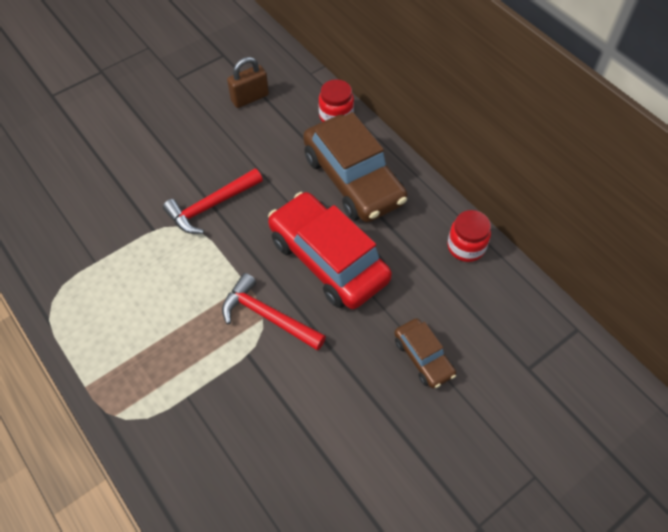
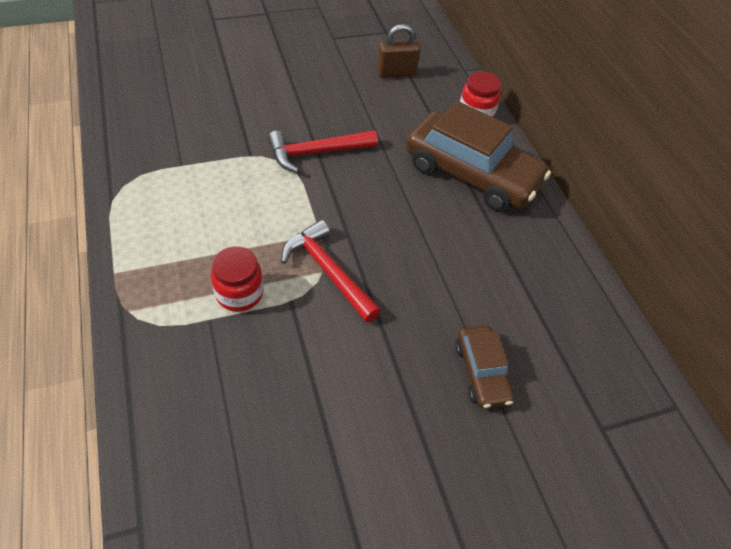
camera: 15 degrees right, 5 degrees down
(328, 260) = (414, 239): red car -> none
(353, 179) = (471, 174): brown car -> brown car turned 45 degrees counterclockwise
(466, 247) = (571, 276): red jar -> red jar (239, 293)

